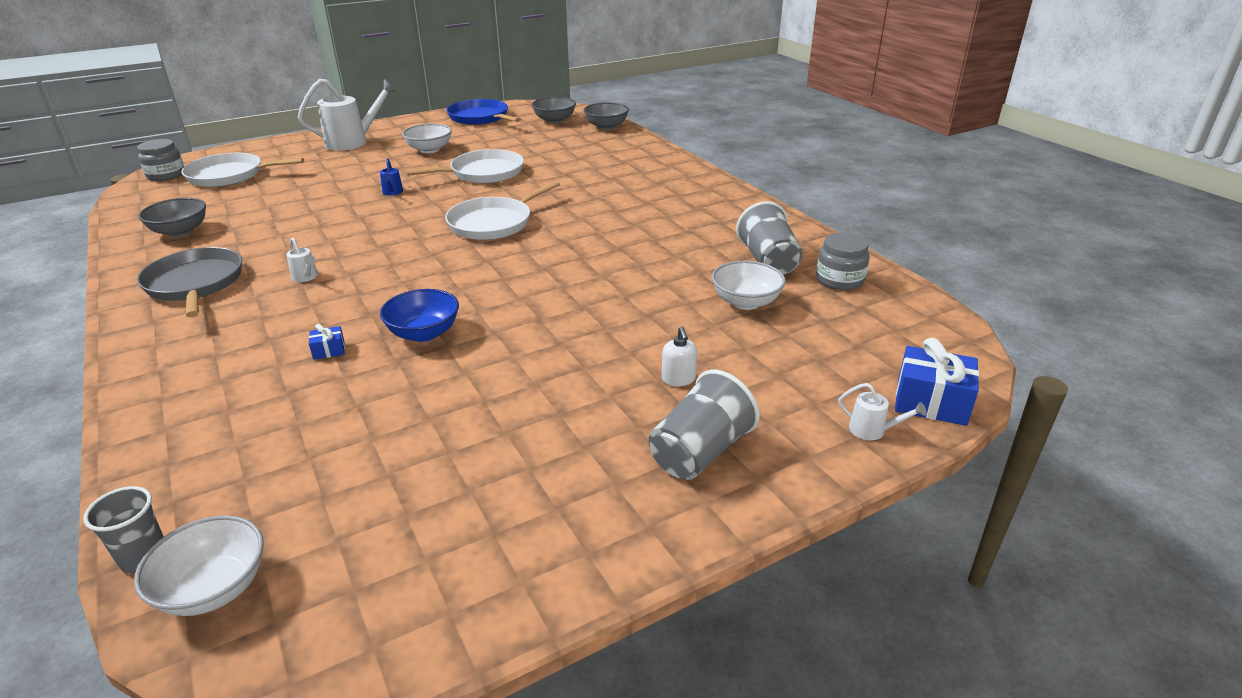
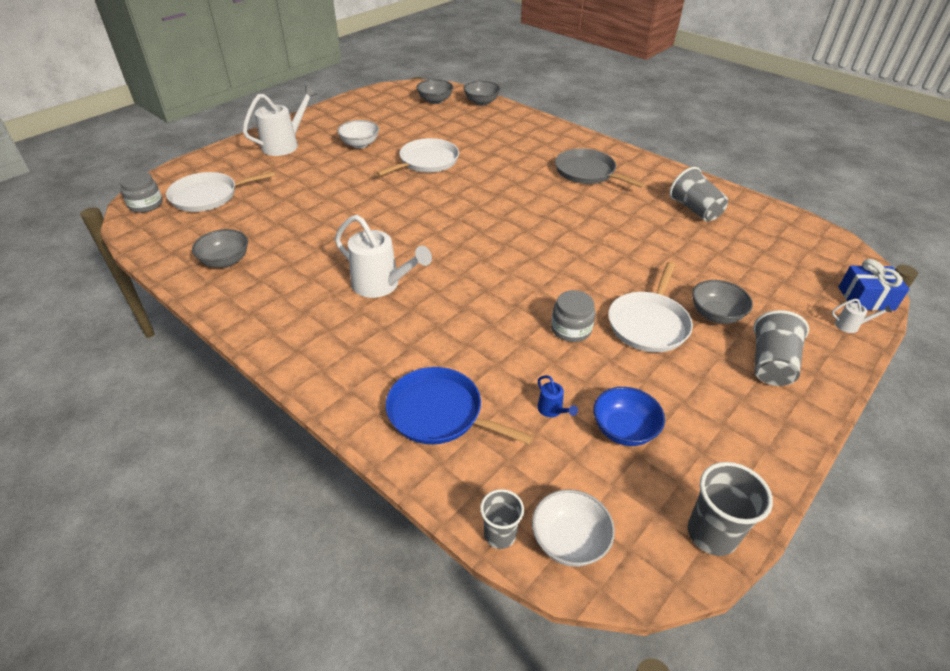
camera: 20 degrees left, 10 degrees up
(195, 284) = (295, 309): grey pan -> grey pan (587, 172)
(306, 277) = (381, 285): white watering can -> white watering can, size x2.30
(329, 350) = (464, 345): blue gift -> none
(392, 193) = (371, 192): blue watering can -> blue watering can (552, 410)
(401, 636) = (712, 534): none -> grey cup
(424, 333) = (519, 315): blue bowl -> blue bowl (624, 430)
(480, 117) = (371, 105): blue pan -> blue pan (439, 413)
(493, 223) = (479, 208): white pan -> white pan (649, 323)
(678, 379) = (715, 315): white soap dispenser -> grey bowl
(746, 302) = (707, 246): white bowl -> none
(839, 280) = (749, 217): grey jar -> grey jar (571, 329)

